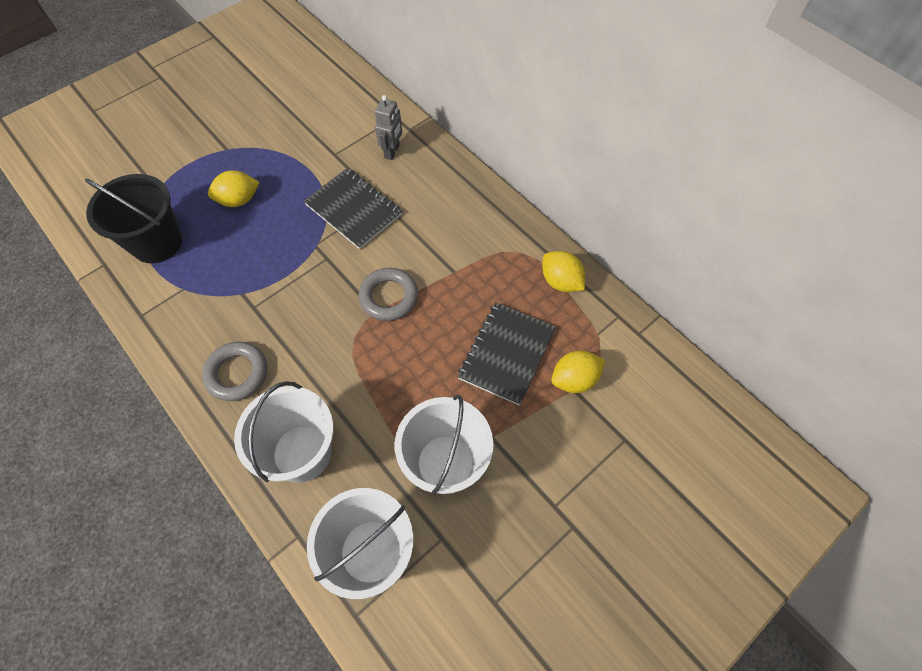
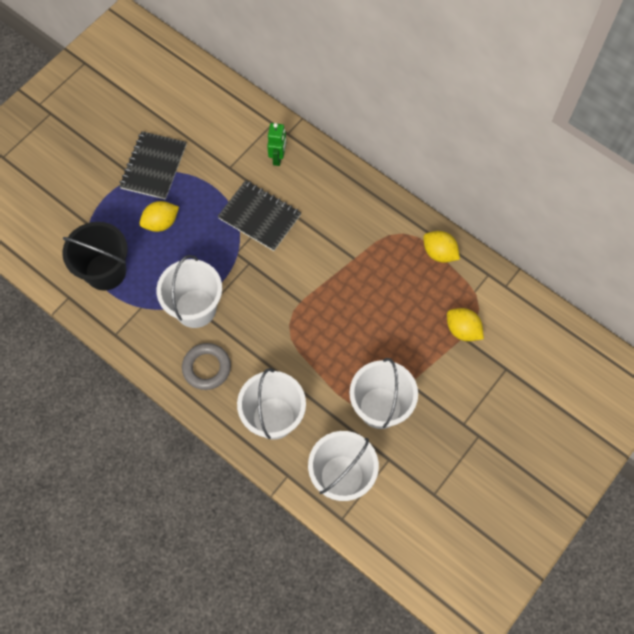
camera: 10 degrees left, 5 degrees up
(246, 300) = (195, 308): none -> white bucket
(389, 297) = (307, 287): grey ring -> none
(392, 152) = (278, 158): grey robot -> green robot
(506, 354) = (408, 318): black notebook -> black notebook (153, 166)
(574, 379) = (462, 330): yellow lemon -> yellow lemon turned 75 degrees clockwise

